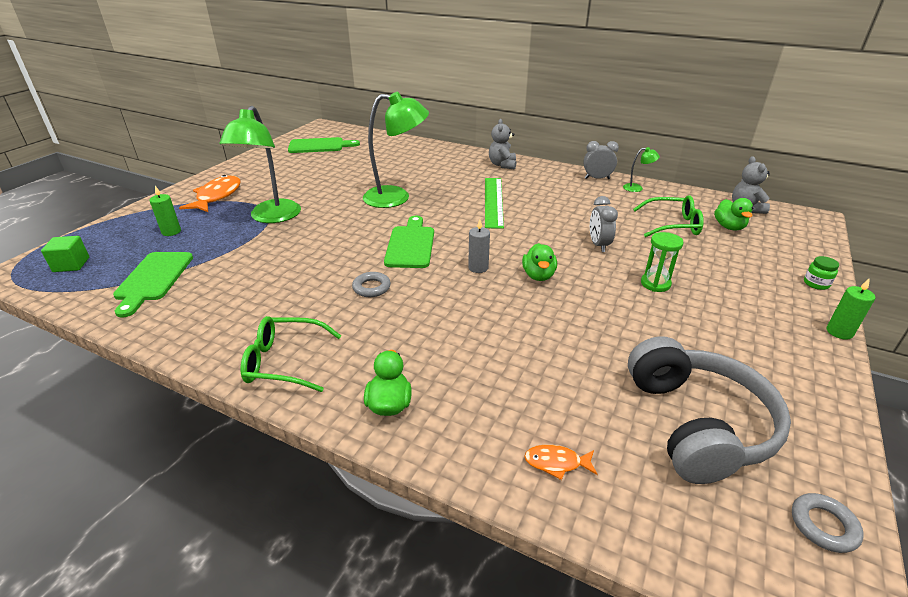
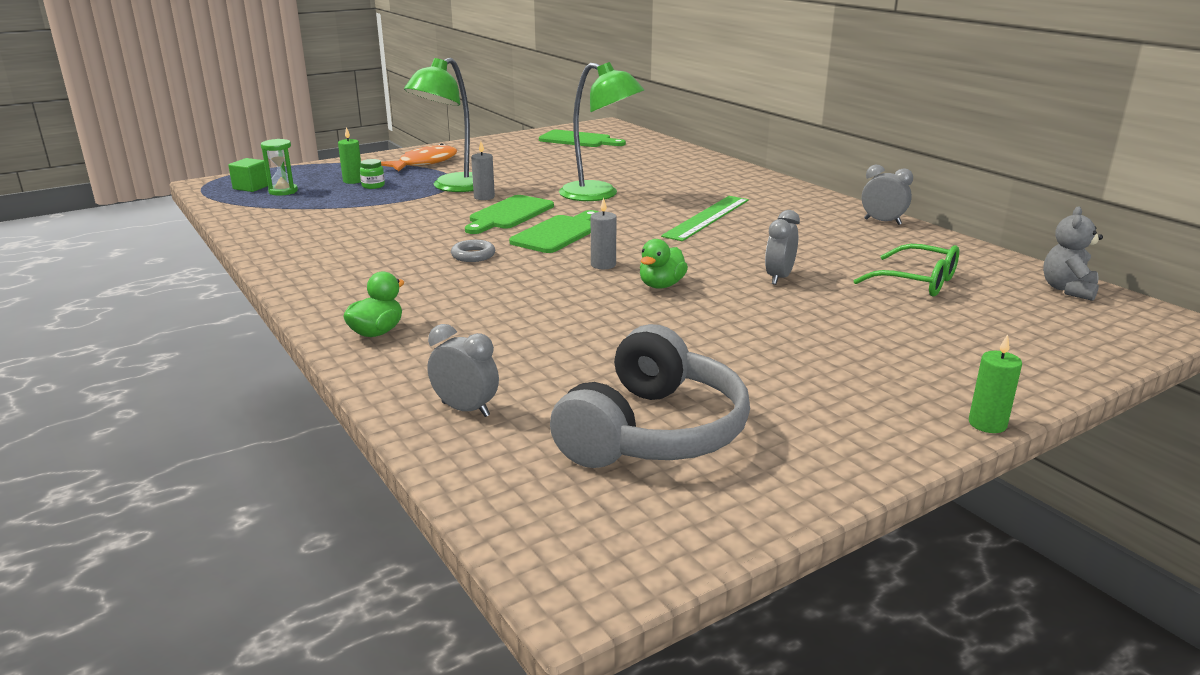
camera: 30 degrees right, 10 degrees down
(153, 279) = (299, 209): green cutting board -> green cutting board (509, 214)
(284, 362) = (330, 284): green glasses -> none
(310, 222) = (484, 197): none -> grey candle
(502, 165) = (771, 189): grey teddy bear -> none
(556, 463) = (465, 409): orange fish -> grey clock
(637, 188) = (926, 240): green lamp -> none
(655, 284) = (796, 324): green hourglass -> green hourglass (283, 191)
(729, 227) = (1003, 301): green duck -> none
(816, 284) = (1040, 378): green jar -> green jar (373, 186)
(823, 525) = (667, 536): grey ring -> none

